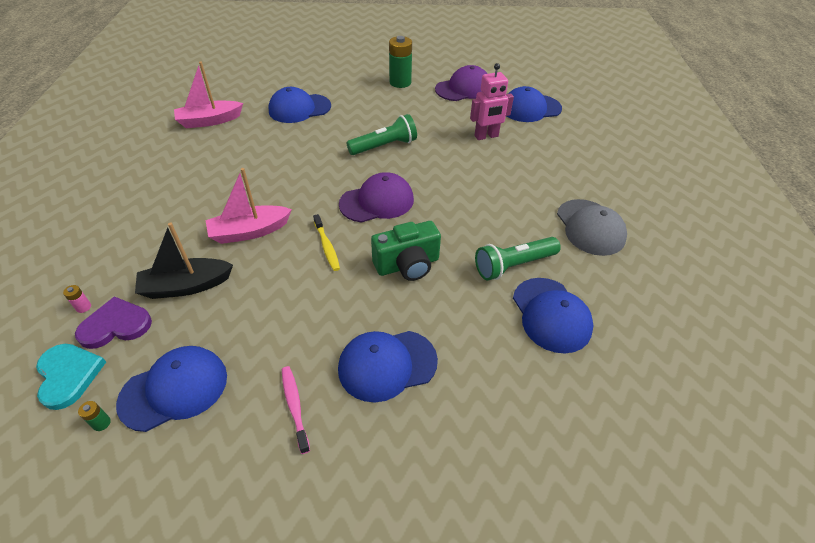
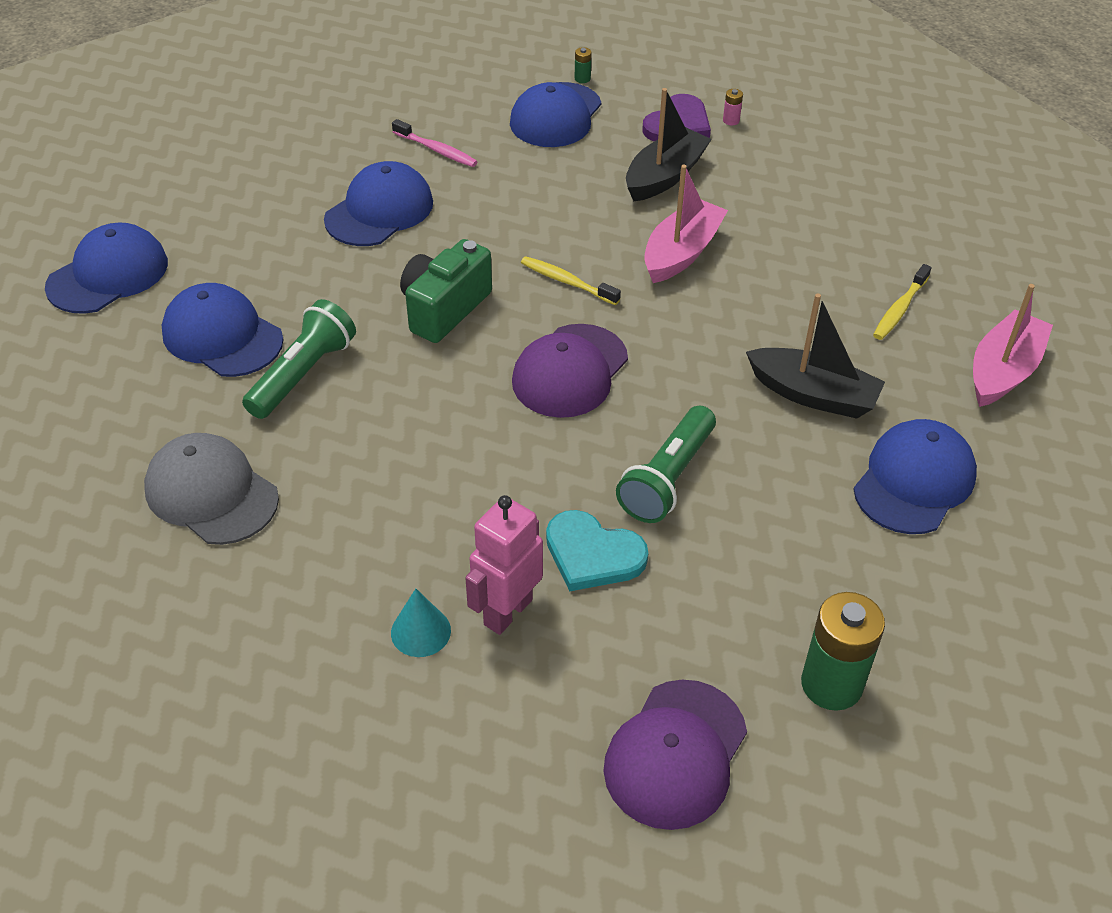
camera: 145 degrees right, 0 degrees up
(68, 375) = (657, 85): turquoise heart -> turquoise heart (593, 554)
(203, 157) = (899, 309): none -> yellow toothbrush
(290, 146) = (813, 395): none -> black boat
(523, 144) = (420, 631): none -> turquoise cone
(530, 108) = (471, 771): blue cap -> blue cap (108, 275)

